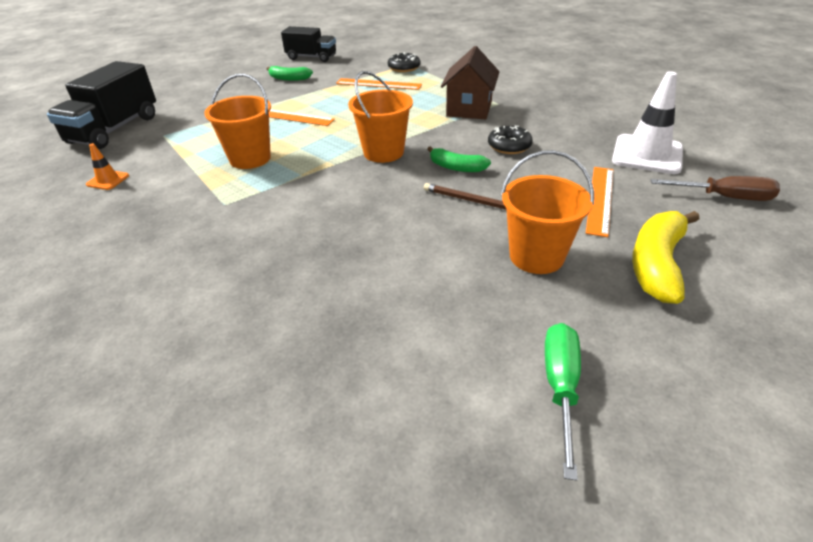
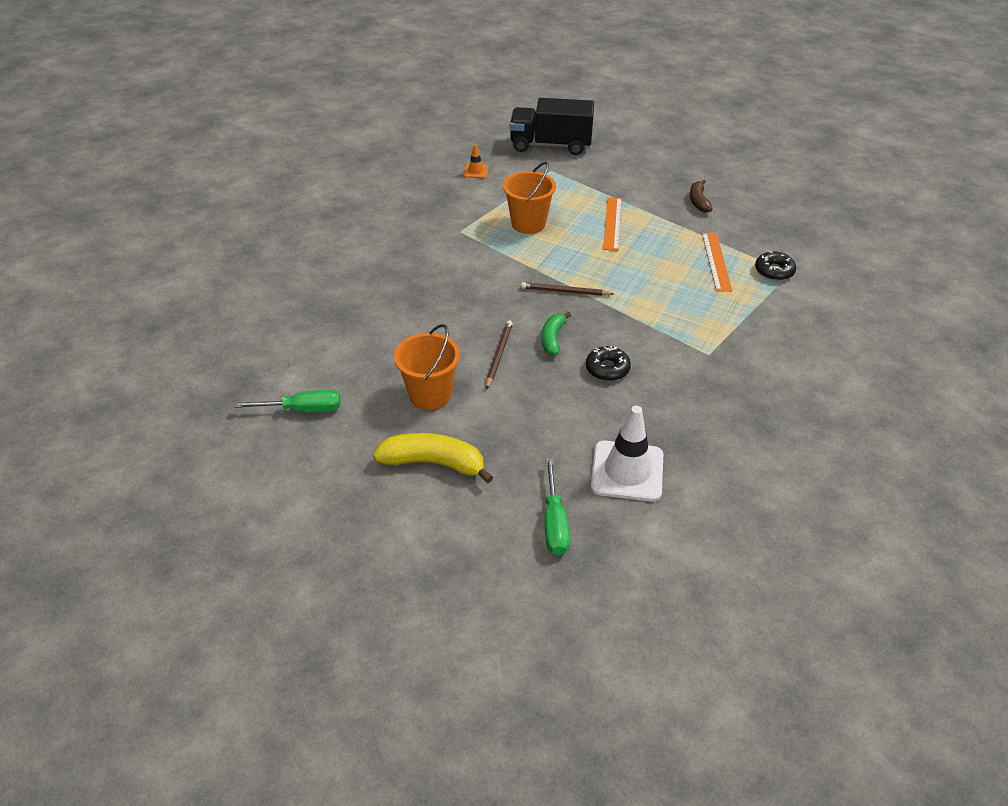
camera: 75 degrees right, 5 degrees up
(289, 79) = (698, 201): green banana -> brown banana
(311, 57) = (765, 201): black truck -> none
(383, 152) = (565, 291): orange bucket -> brown pencil
(469, 109) = (682, 333): brown house -> none
(600, 199) = (524, 432): orange ruler -> none
(724, 197) = (554, 522): brown screwdriver -> green screwdriver

